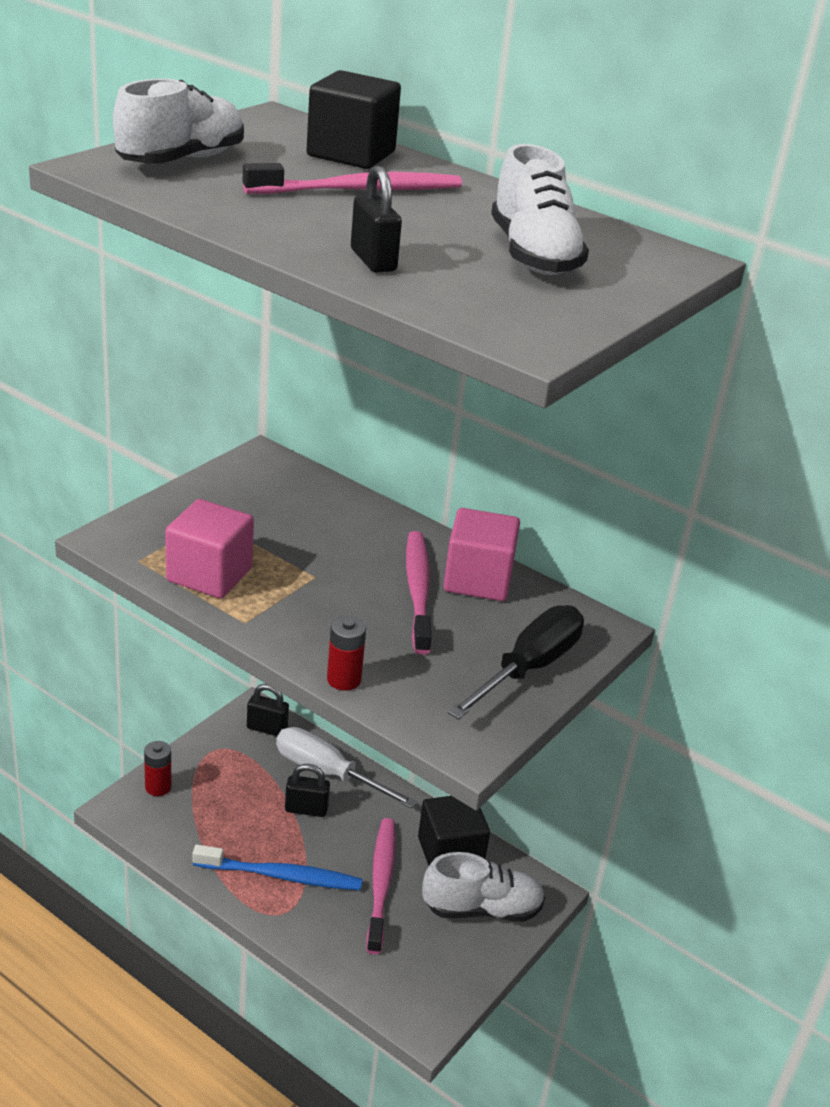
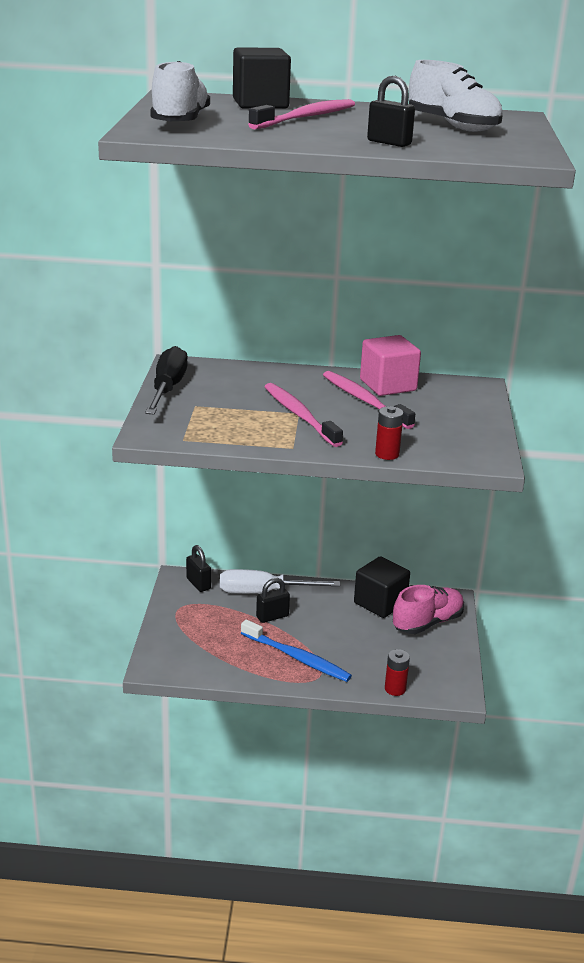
camera: 30 degrees left, 5 degrees down
(158, 787) = (165, 644): red battery -> red battery (395, 689)
(209, 574) = (237, 432): pink cube -> none
(267, 728) = (198, 584): black padlock -> black padlock turned 75 degrees clockwise
(281, 876) = (296, 657): blue toothbrush -> blue toothbrush turned 60 degrees clockwise
(381, 883) = (358, 635): pink toothbrush -> pink toothbrush (300, 415)
(482, 909) = (427, 623): white shoe -> pink shoe
(528, 668) = (470, 415): black screwdriver -> black screwdriver (167, 388)

